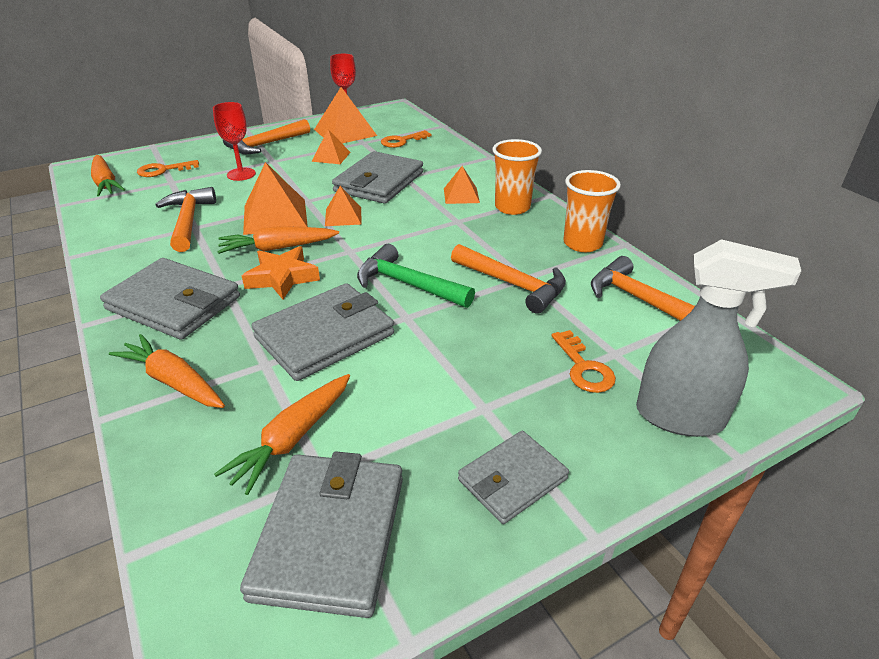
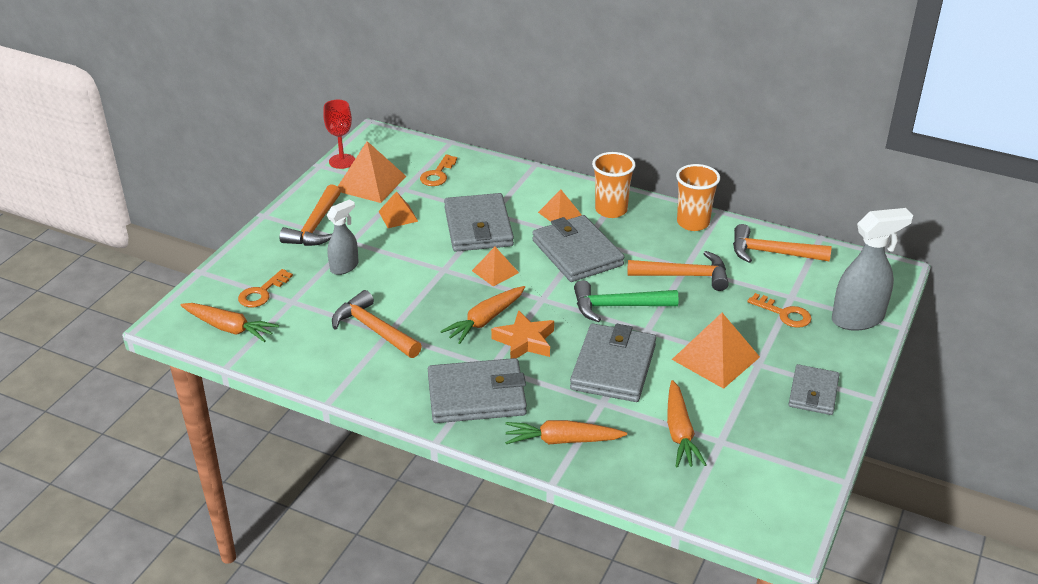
camera: 35 degrees left, 0 degrees up
(241, 174) = (344, 267): red goblet -> grey spray bottle
(275, 216) = (440, 295): orange pyramid -> orange pyramid (716, 358)
(330, 536) = (761, 463): grey wallet -> grey wallet (577, 253)

